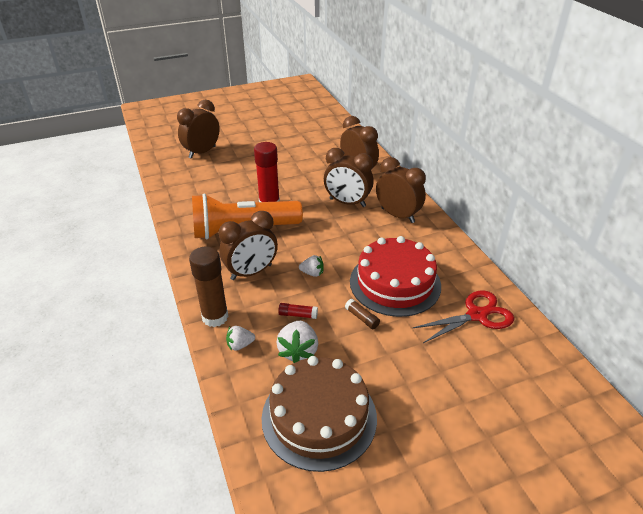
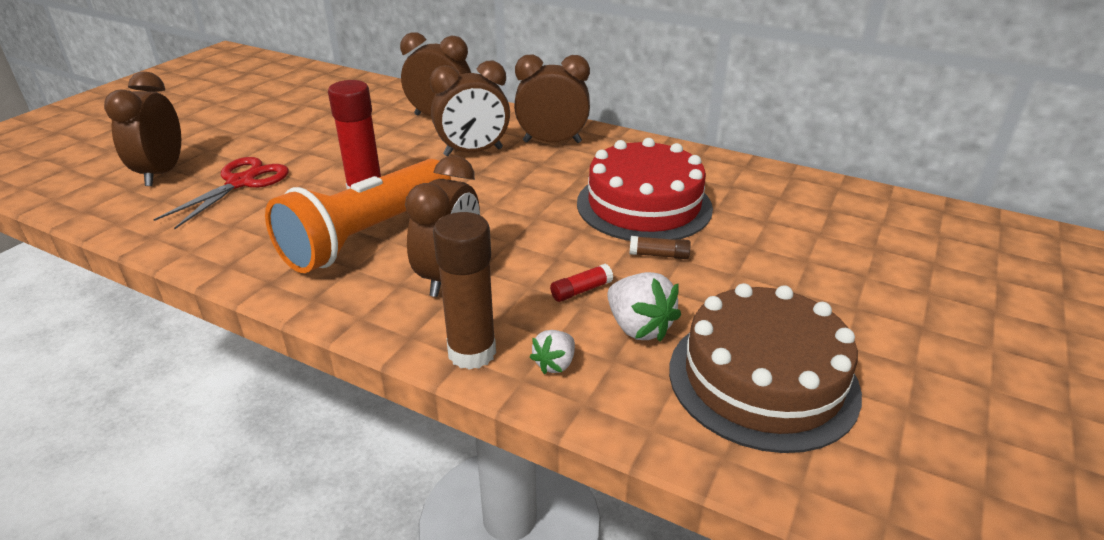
camera: 40 degrees left, 5 degrees down
(312, 273) = (534, 239): white strawberry -> none
(476, 315) = (763, 195): red scissors -> red scissors (241, 183)

